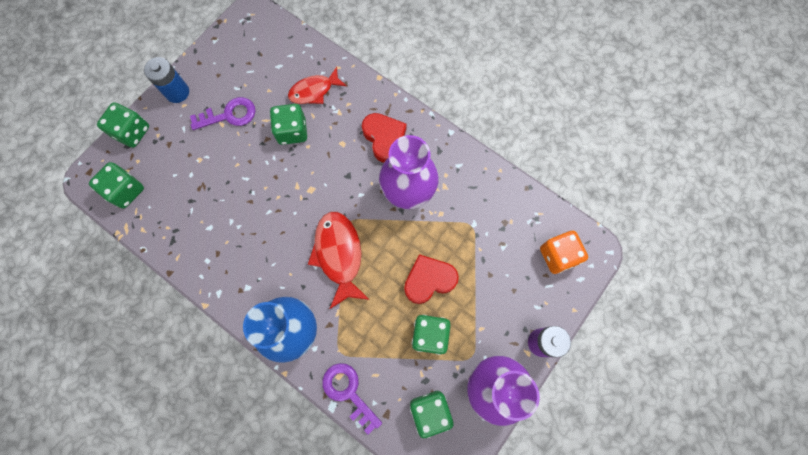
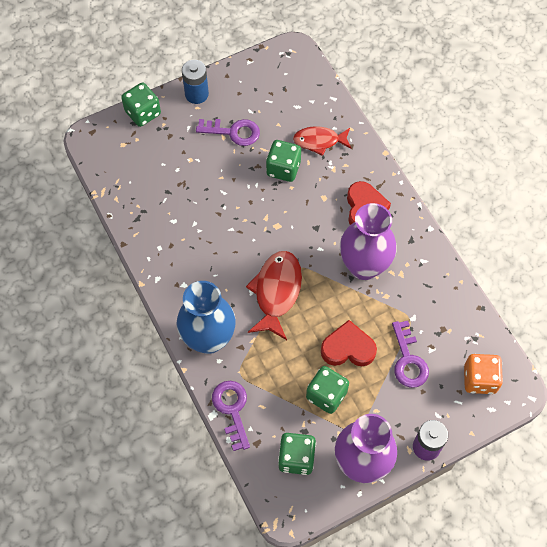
camera: 25 degrees right, 10 degrees down
(126, 191) = (116, 160): green dice -> none
(488, 266) = (408, 360): none -> purple key

